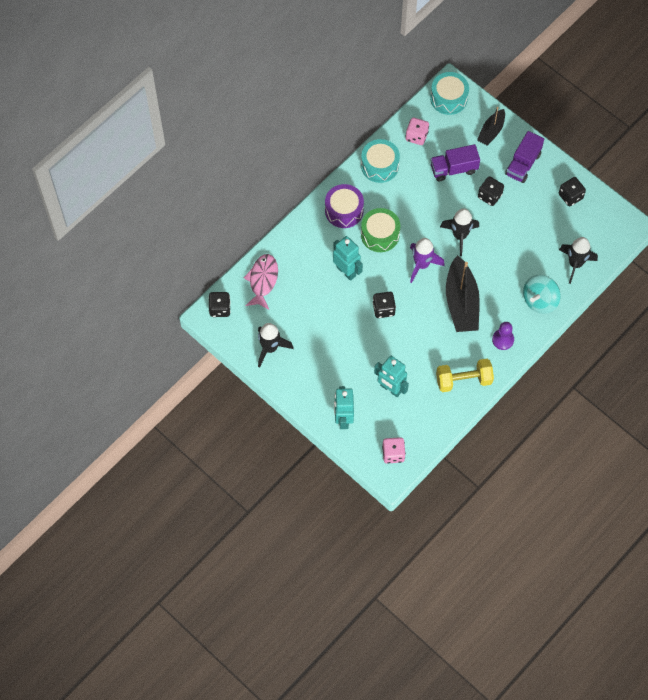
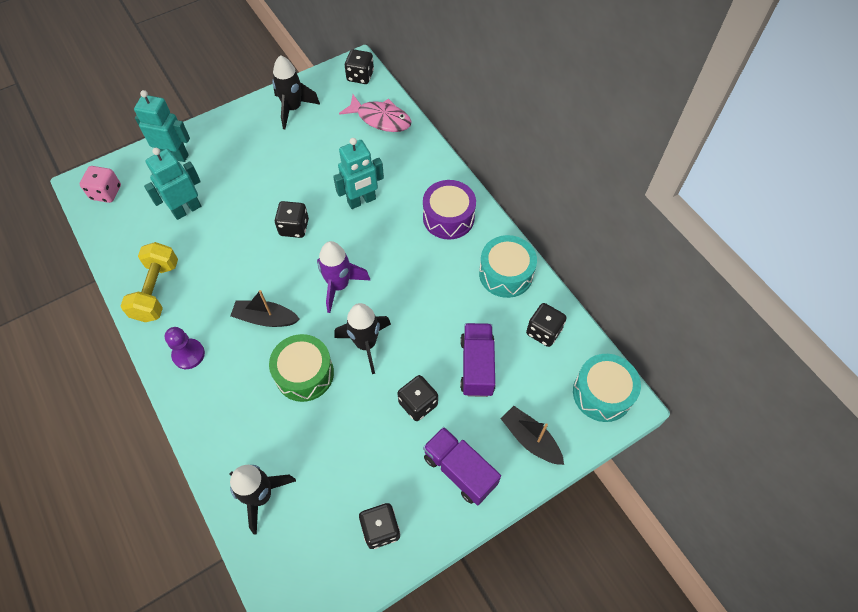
camera: 105 degrees right, 5 degrees down
(380, 235) = (400, 249): green drum -> green drum (304, 374)
(416, 136) = (543, 331): pink dice -> black dice
(461, 302) = (265, 318): black boat -> black boat, size x0.57
(540, 300) = (224, 423): turquoise spinning top -> none

